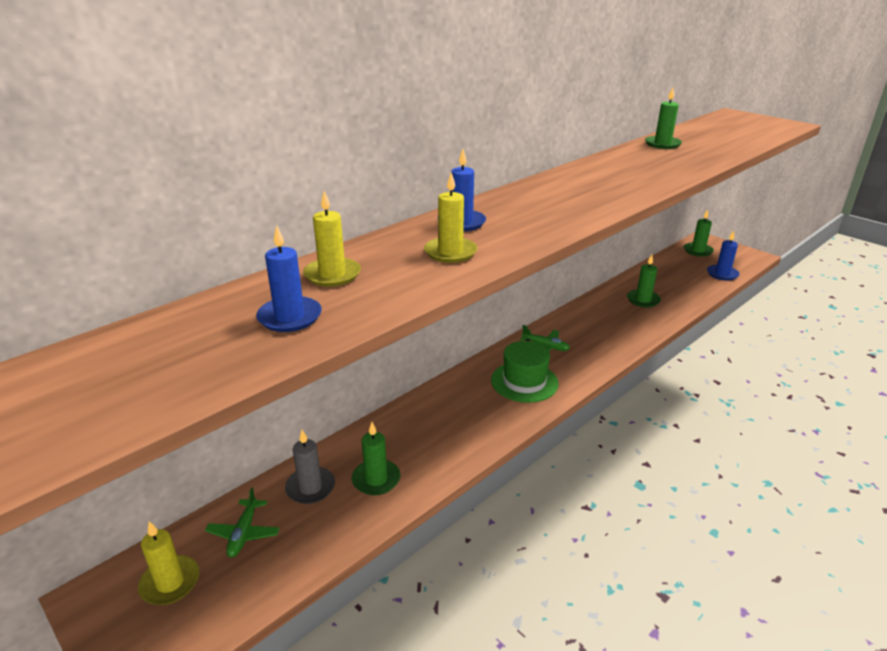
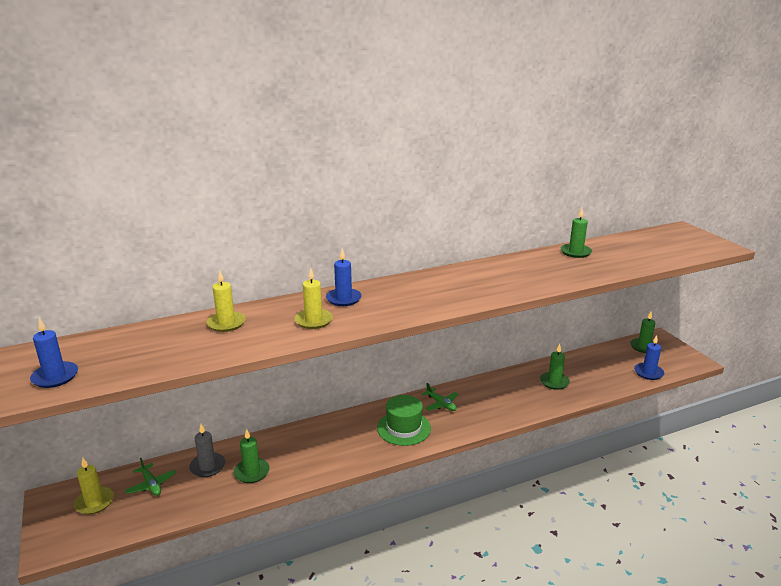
camera: 20 degrees right, 5 degrees down
(244, 533) = (151, 484): green plane -> green plane turned 60 degrees counterclockwise
(290, 317) = (178, 347): blue candle -> blue candle (55, 377)

